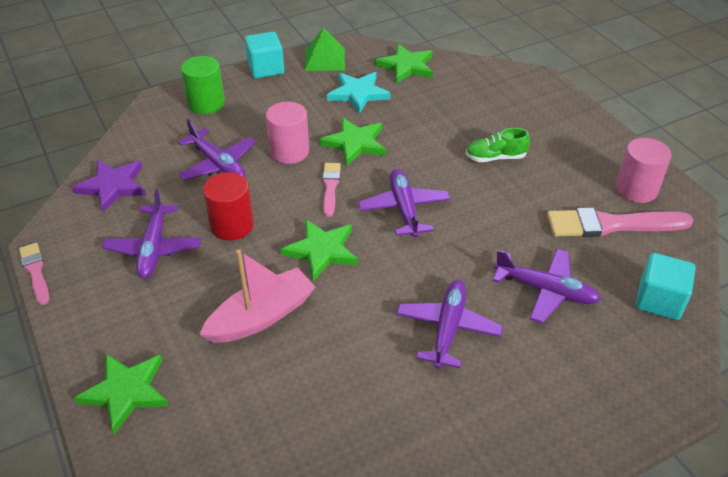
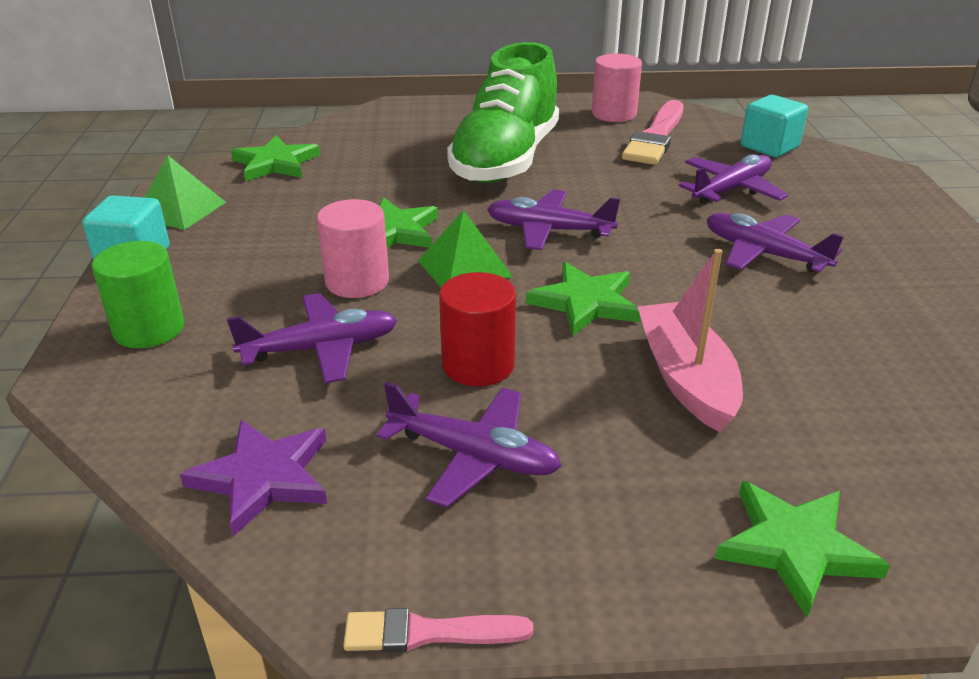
camera: 65 degrees left, 10 degrees down
(330, 187) = (464, 268): pink brush -> green pyramid
(358, 94) = (290, 205): turquoise star -> none
(495, 157) = (505, 160): green shoe -> green shoe, size x2.45

